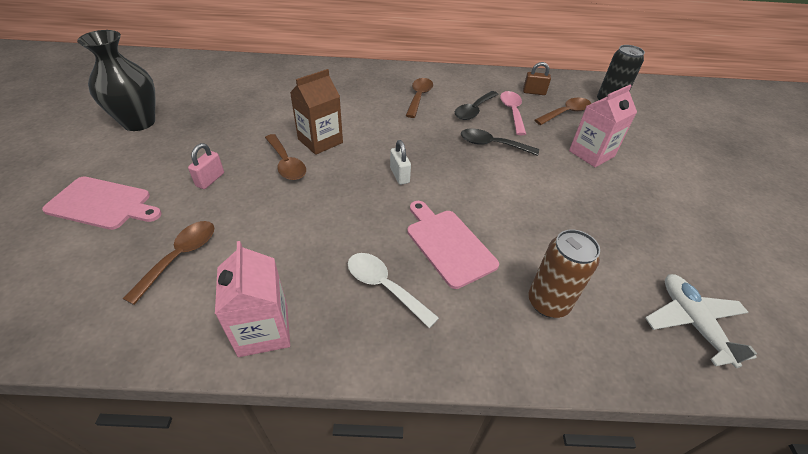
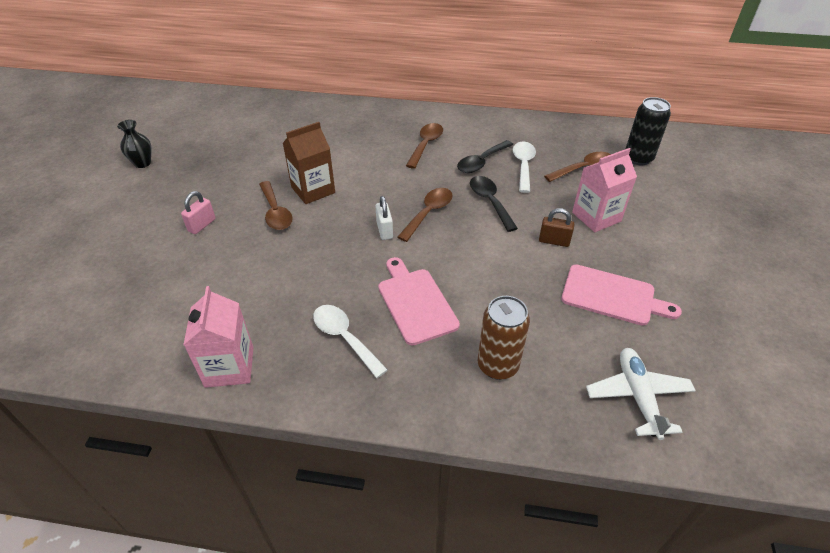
camera: 10 degrees right, 0 degrees up
(102, 204) = (104, 243): pink cutting board -> pink cutting board (612, 296)
(139, 122) = (142, 163): black vase -> black vase, size x0.53
(180, 257) = (166, 297): brown spoon -> brown spoon (428, 213)
(492, 145) = (490, 202): black spoon -> black spoon turned 45 degrees clockwise
(512, 112) = (523, 166): pink spoon -> white spoon
(534, 92) = (555, 143): brown padlock -> brown padlock (554, 241)

